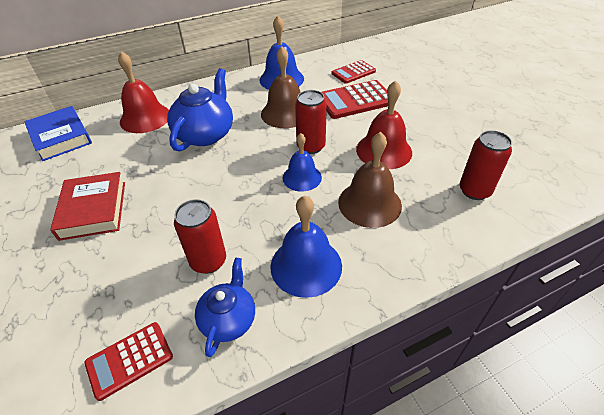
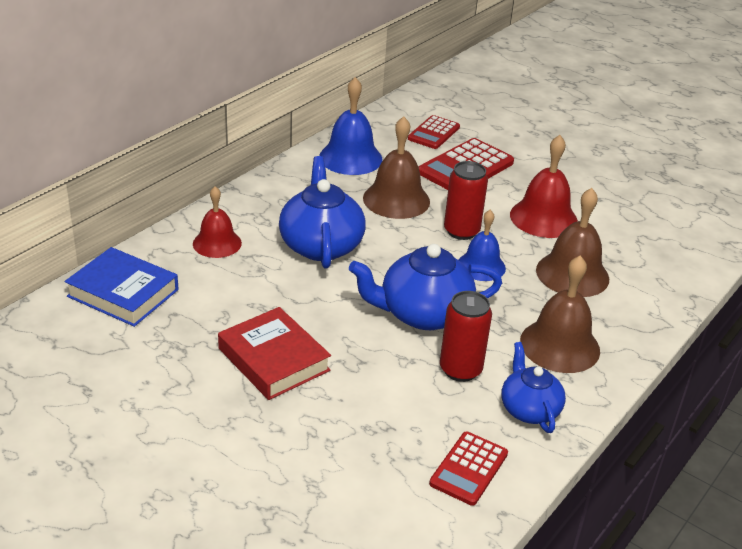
camera: 30 degrees left, 10 degrees down
(145, 118) = (217, 243): red bell -> red bell, size x0.67
(224, 204) = (423, 314): none -> blue teapot
(306, 265) = (559, 345): blue bell -> brown bell
(474, 191) = (660, 237): red can -> none

